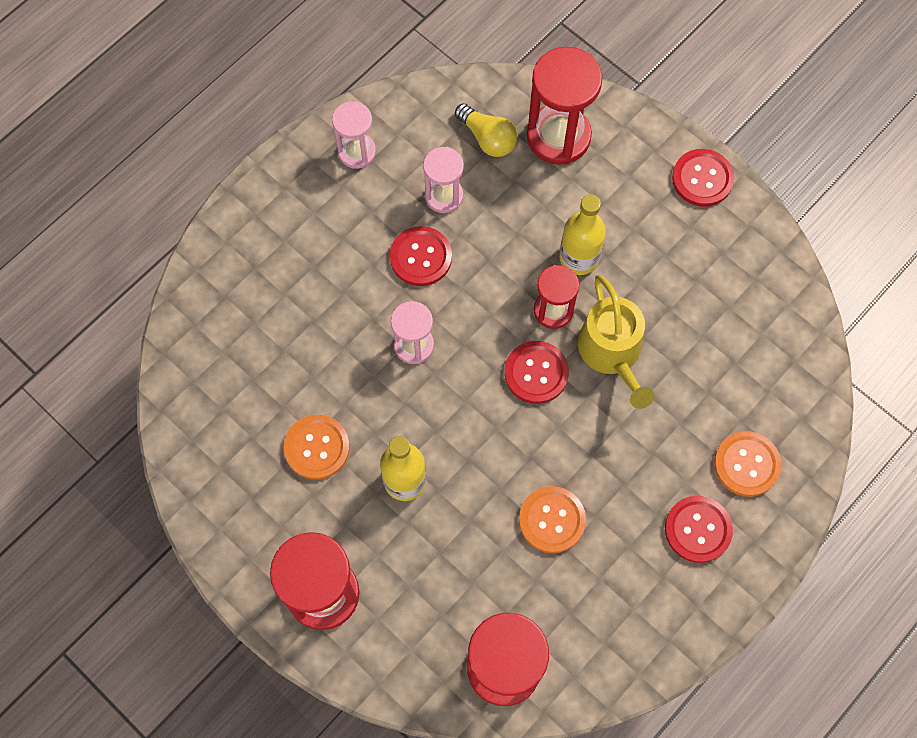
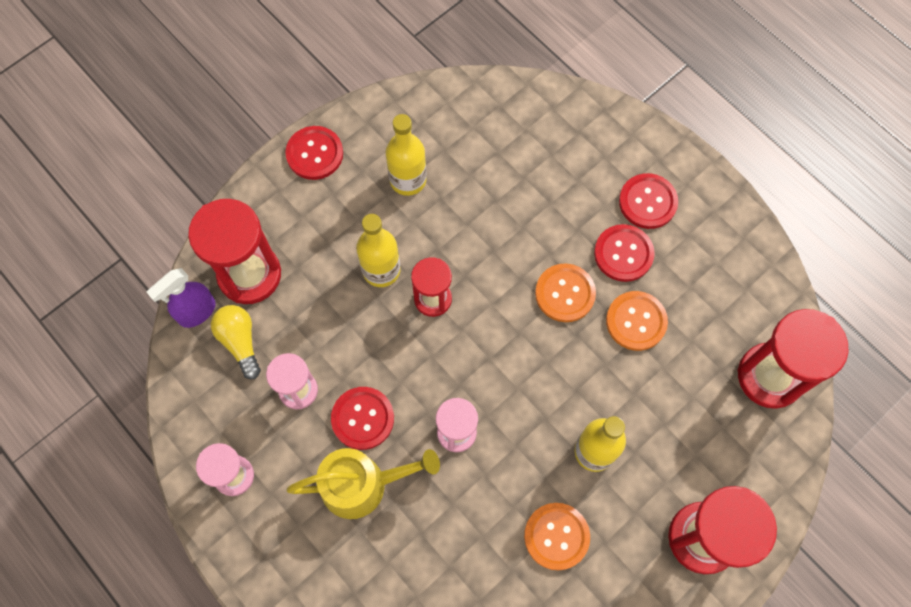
camera: 85 degrees left, 0 degrees up
(487, 138) = (240, 342): yellow light bulb -> yellow light bulb turned 75 degrees counterclockwise
(514, 96) = (197, 312): none -> purple spray bottle
(536, 373) = (494, 320): red button -> red button (623, 254)
(612, 352) = (479, 252): yellow watering can -> yellow watering can (362, 484)
(686, 273) = (408, 180): none -> yellow bottle
(746, 464) = (591, 156): orange button -> orange button (565, 293)

